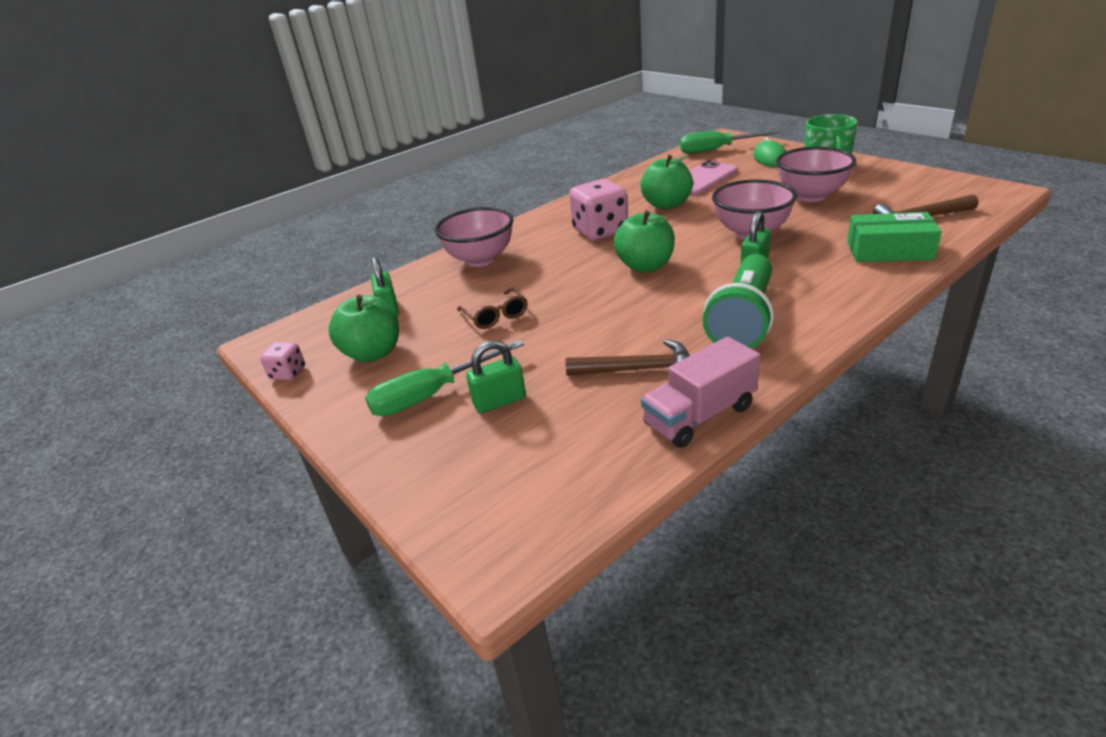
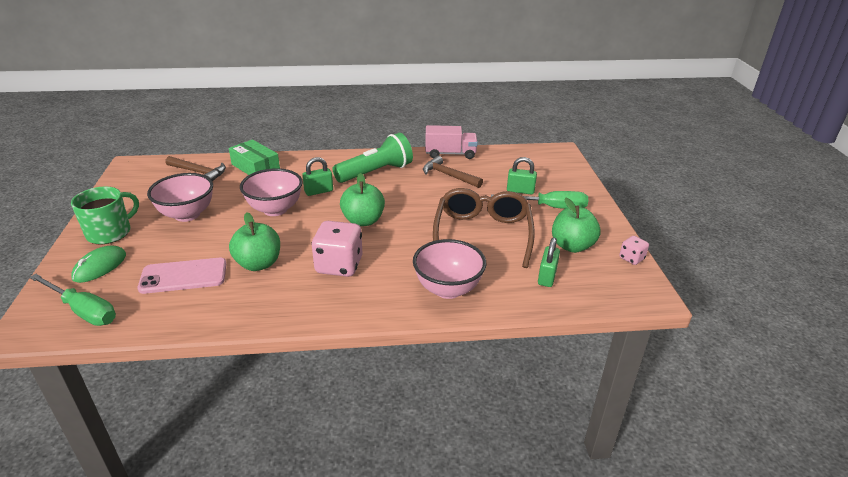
camera: 150 degrees left, 0 degrees up
(496, 316) = (482, 234): brown glasses -> brown glasses, size x2.18

